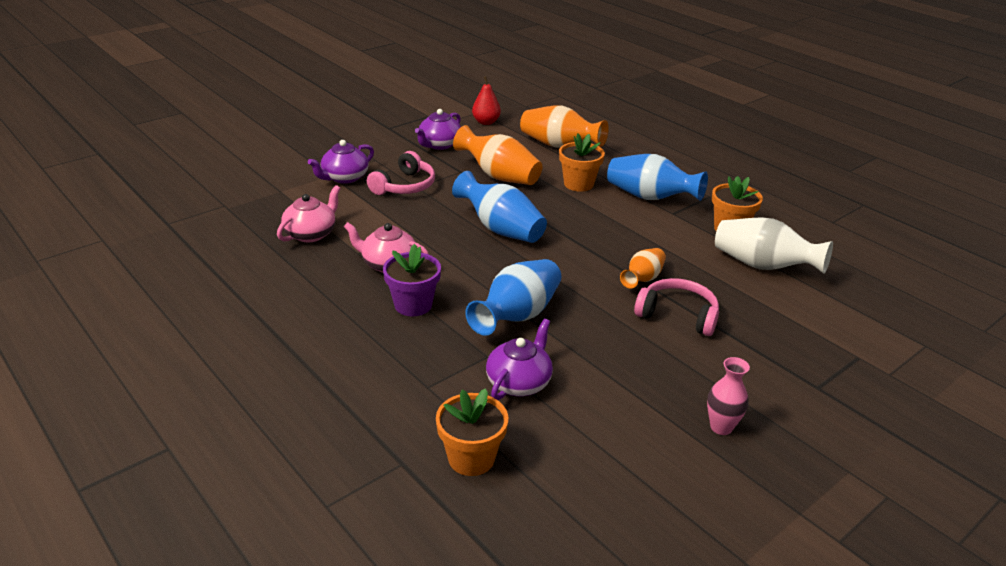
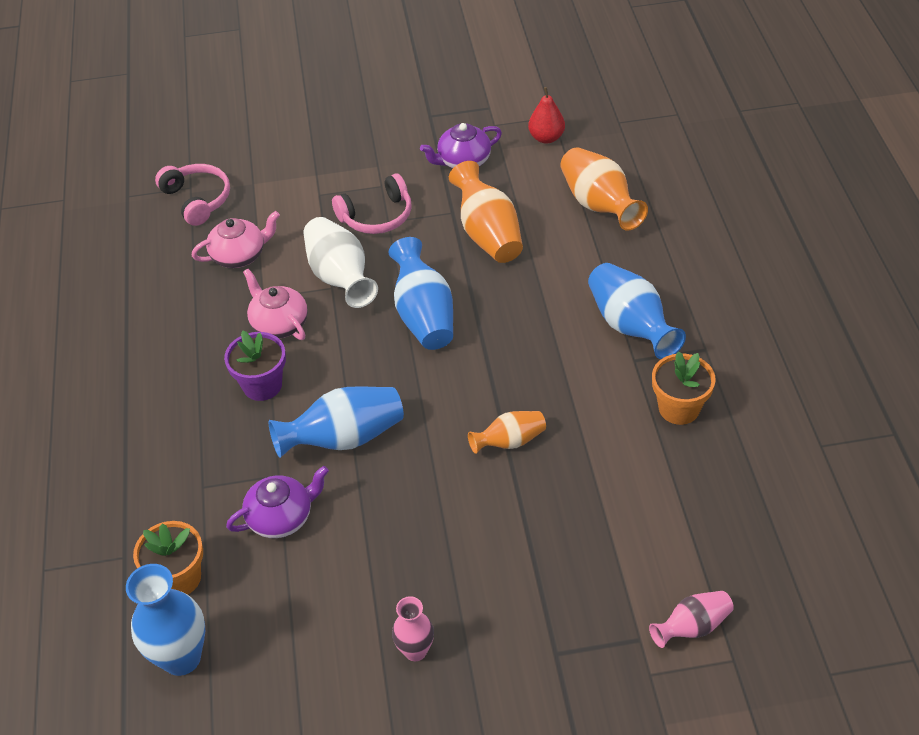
camera: 35 degrees right, 15 degrees up
(344, 178) = (326, 183): purple teapot -> none
(534, 516) = (181, 658): none -> blue vase
(578, 184) = (566, 276): orange flower pot -> none
(678, 315) = (501, 503): pink headphones -> pink headphones (197, 199)
(763, 266) = (662, 477): white vase -> white vase (340, 277)
(880, 337) = (692, 627): none -> pink vase

